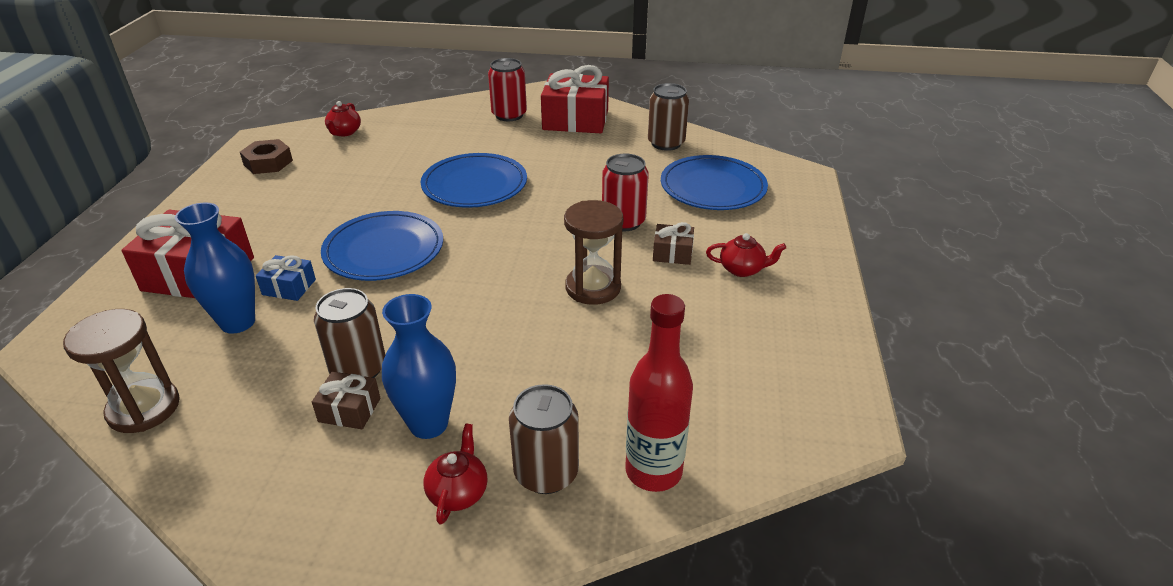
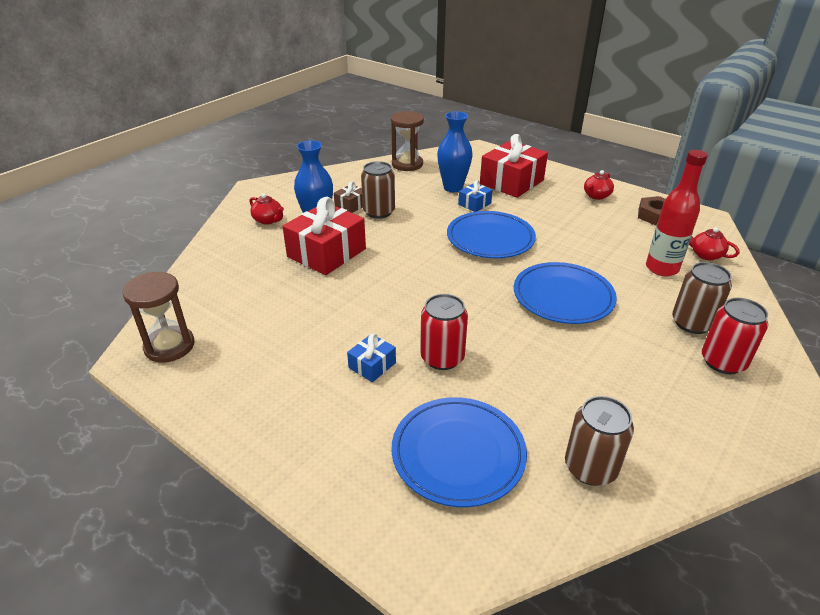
camera: 120 degrees right, 0 degrees up
(546, 473) = (248, 243): brown can -> brown can (692, 323)
(575, 120) = (693, 412): red gift -> red gift (326, 253)
(593, 287) = (369, 307): brown hourglass -> brown hourglass (169, 346)
(653, 471) = (207, 272): red bottle -> red bottle (661, 268)
(672, 253) = (372, 365): brown gift -> blue gift
(742, 269) = (313, 396): red teapot -> red teapot (596, 196)

